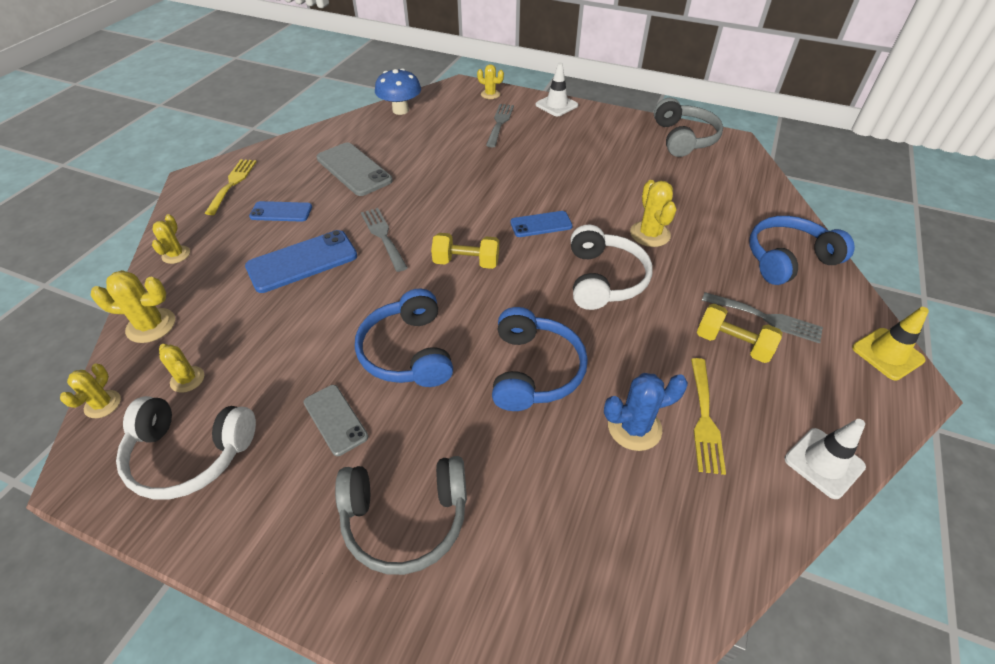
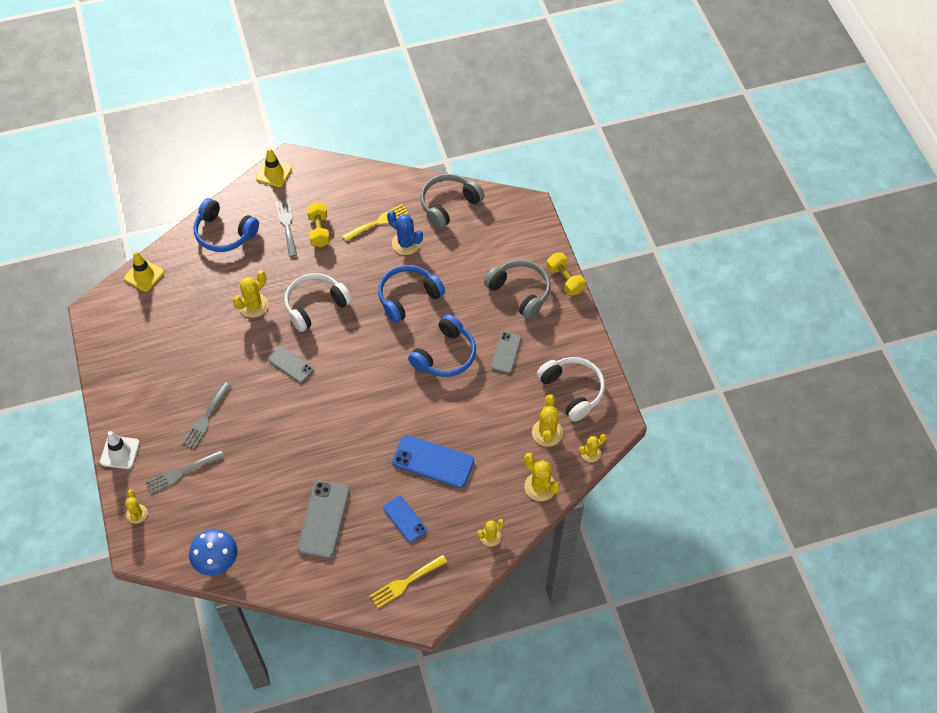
camera: 130 degrees left, 10 degrees up
(187, 379) = (547, 433): yellow cactus -> yellow cactus, size x1.54
(383, 236) = (375, 439): grey fork -> grey fork (205, 418)
(466, 262) = (359, 378): yellow dumbbell -> yellow dumbbell (565, 280)
(541, 224) = (291, 364): blue phone -> grey phone
(683, 138) = (113, 342): grey headphones -> grey headphones (449, 205)
(760, 182) = (144, 275): none -> yellow traffic cone
(824, 463) = (366, 176): white traffic cone -> none

